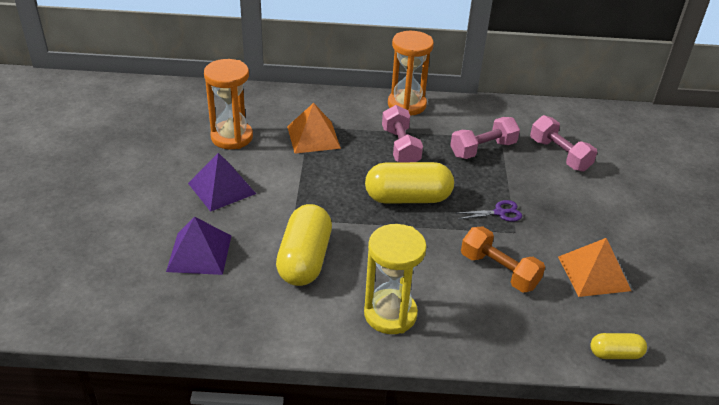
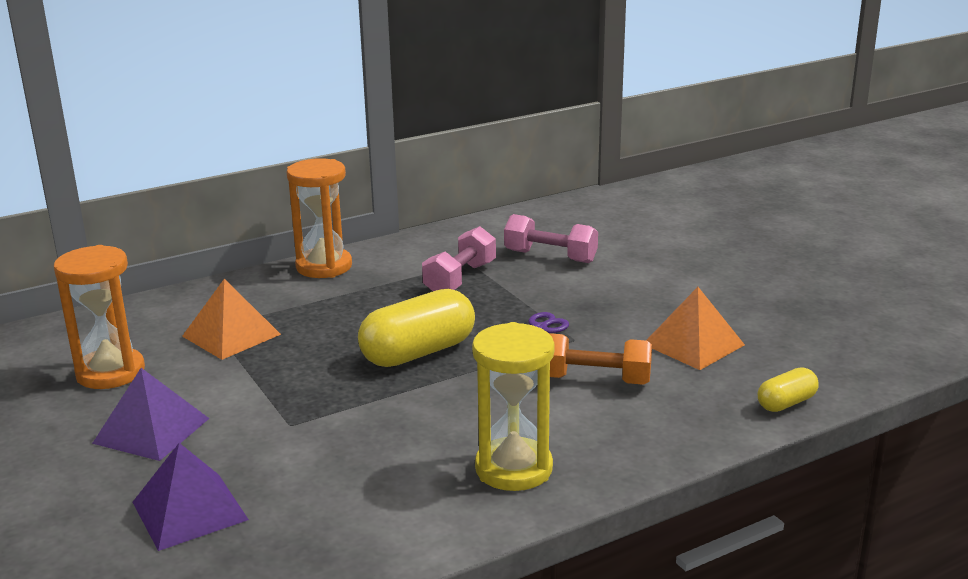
camera: 30 degrees left, 15 degrees down
(304, 259) = (348, 459): yellow capsule -> none
(400, 147) = (358, 308): pink dumbbell -> none

